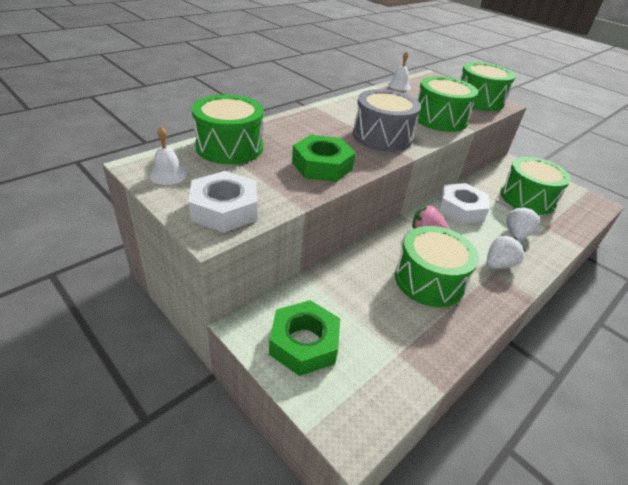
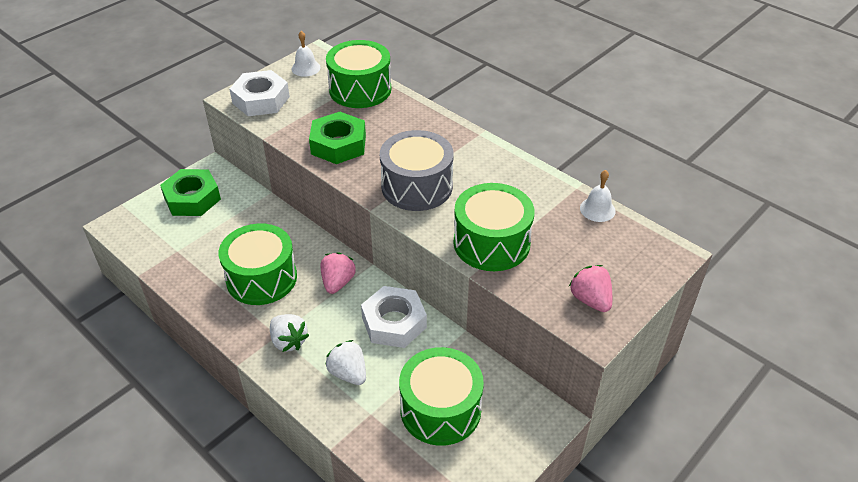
camera: 90 degrees right, 5 degrees up
(478, 100) = (590, 300): green drum -> pink strawberry
(516, 234) = (348, 373): white strawberry -> white strawberry turned 150 degrees counterclockwise

